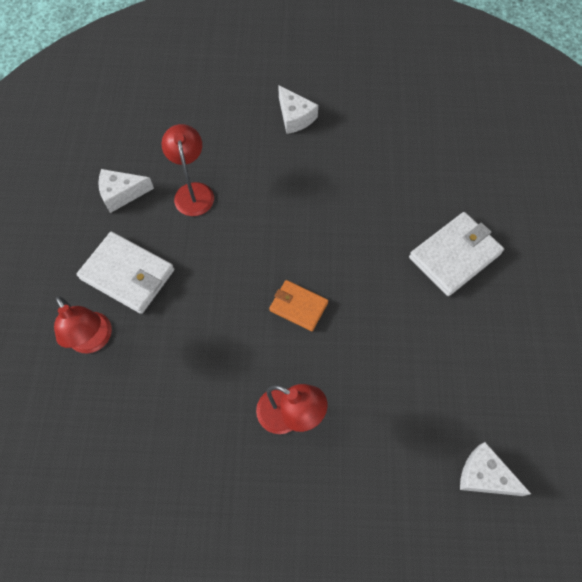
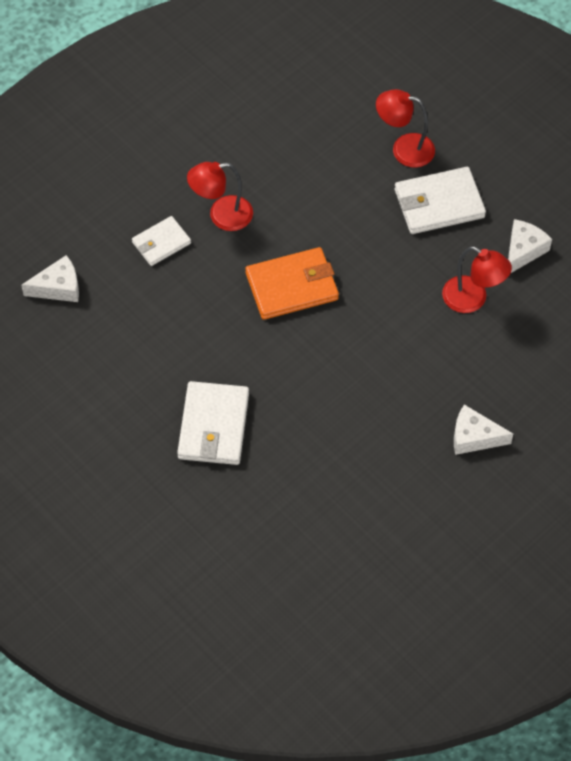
camera: 135 degrees right, 5 degrees down
(298, 306) = (292, 286): orange wallet -> orange wallet, size x1.63
(361, 437) = (161, 243): none -> white wallet

